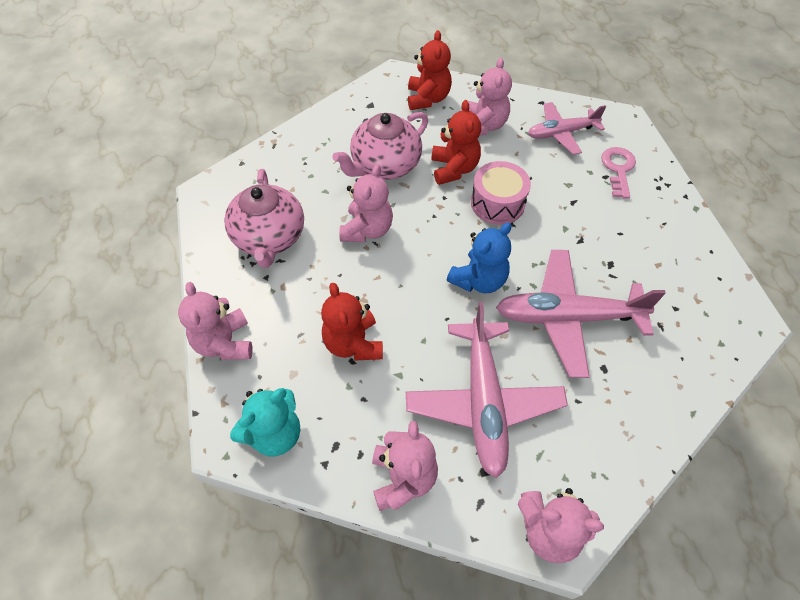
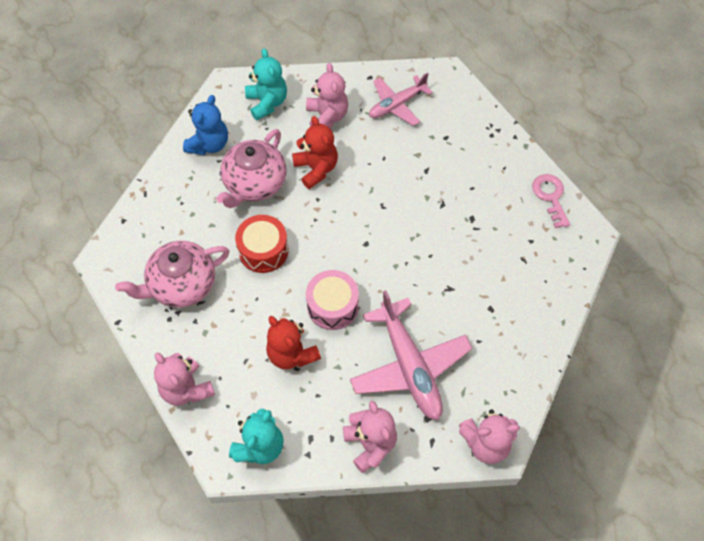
camera: 20 degrees left, 5 degrees up
(269, 238) = (182, 285): pink teapot -> pink teapot turned 90 degrees clockwise
(367, 230) = (263, 250): pink teddy bear -> red drum
(428, 99) = (267, 103): red teddy bear -> turquoise teddy bear
(479, 280) = (372, 266): blue teddy bear -> blue teddy bear (209, 144)
(497, 203) = (364, 191): pink drum -> pink drum (332, 306)
(567, 317) = (451, 276): pink plane -> none
(618, 169) = (454, 127): pink key -> pink key (550, 197)

